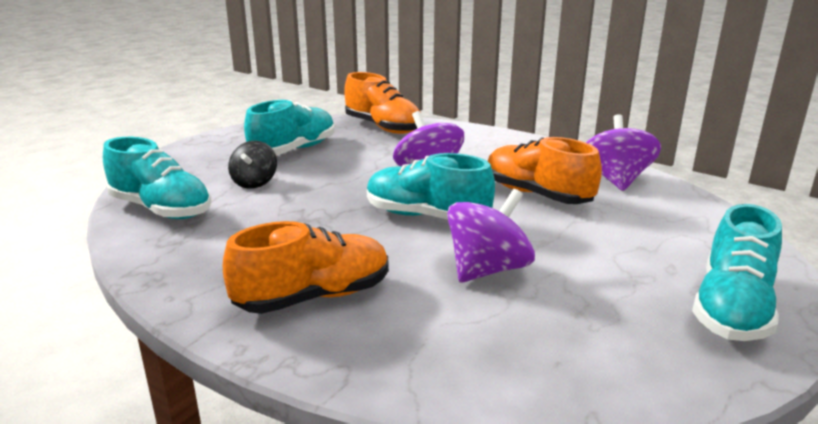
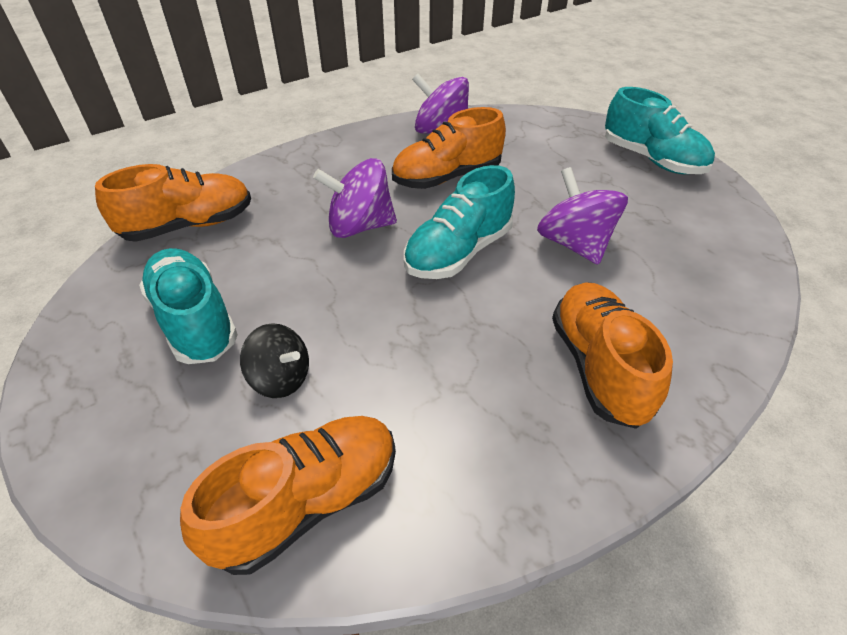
camera: 70 degrees left, 20 degrees up
(161, 209) = (308, 503): turquoise shoe -> orange shoe

